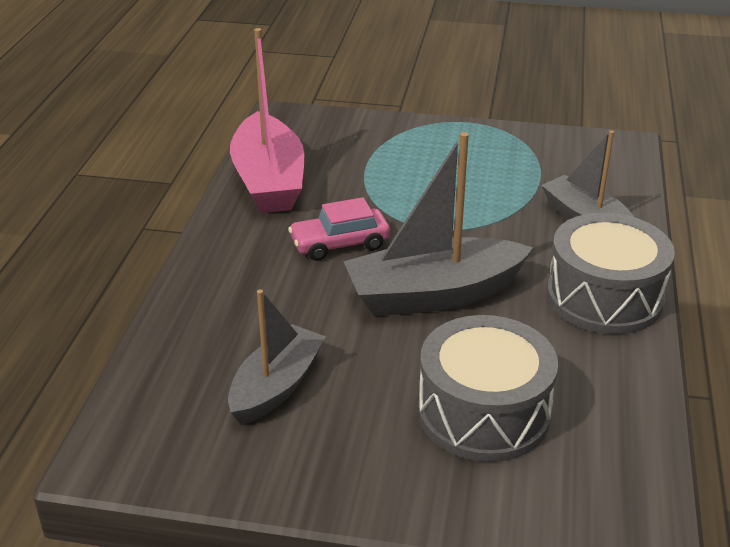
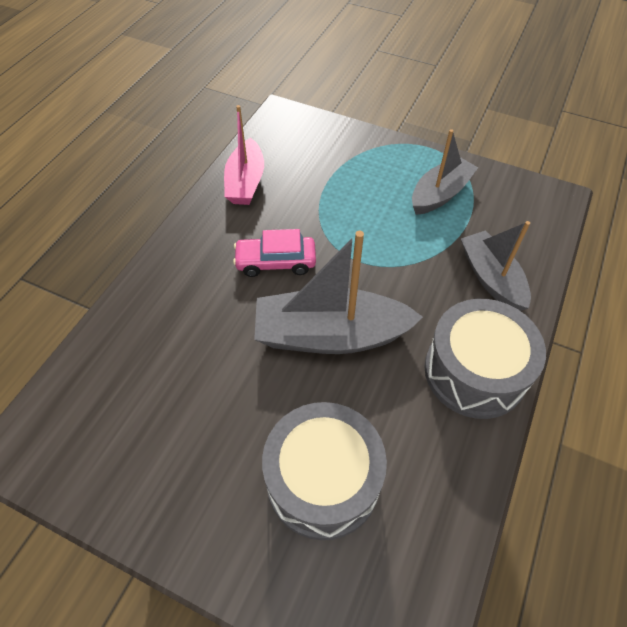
camera: 15 degrees right, 20 degrees up
(268, 181) = (245, 182): pink boat -> pink boat, size x0.65
(276, 386) = (169, 407): grey boat -> grey boat (440, 194)

